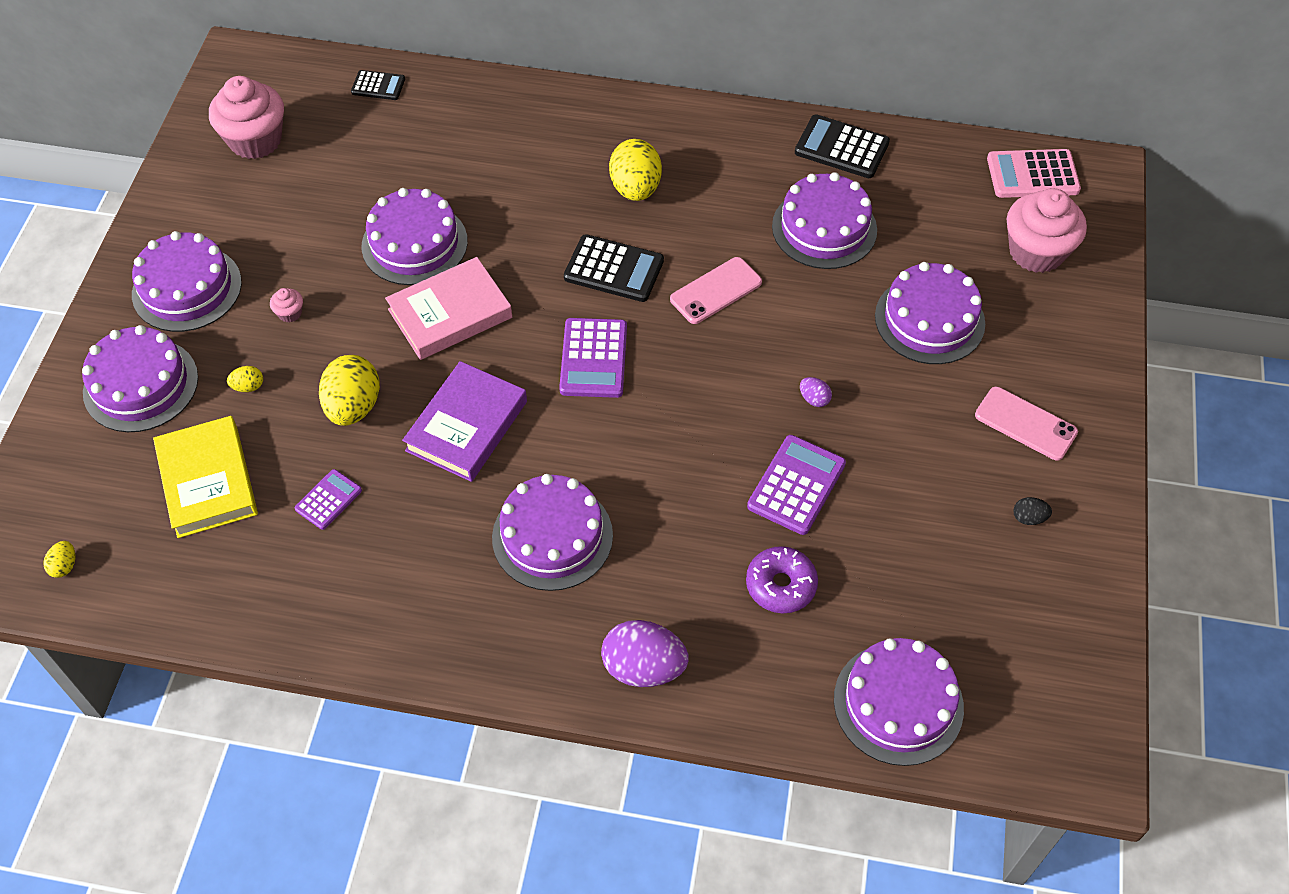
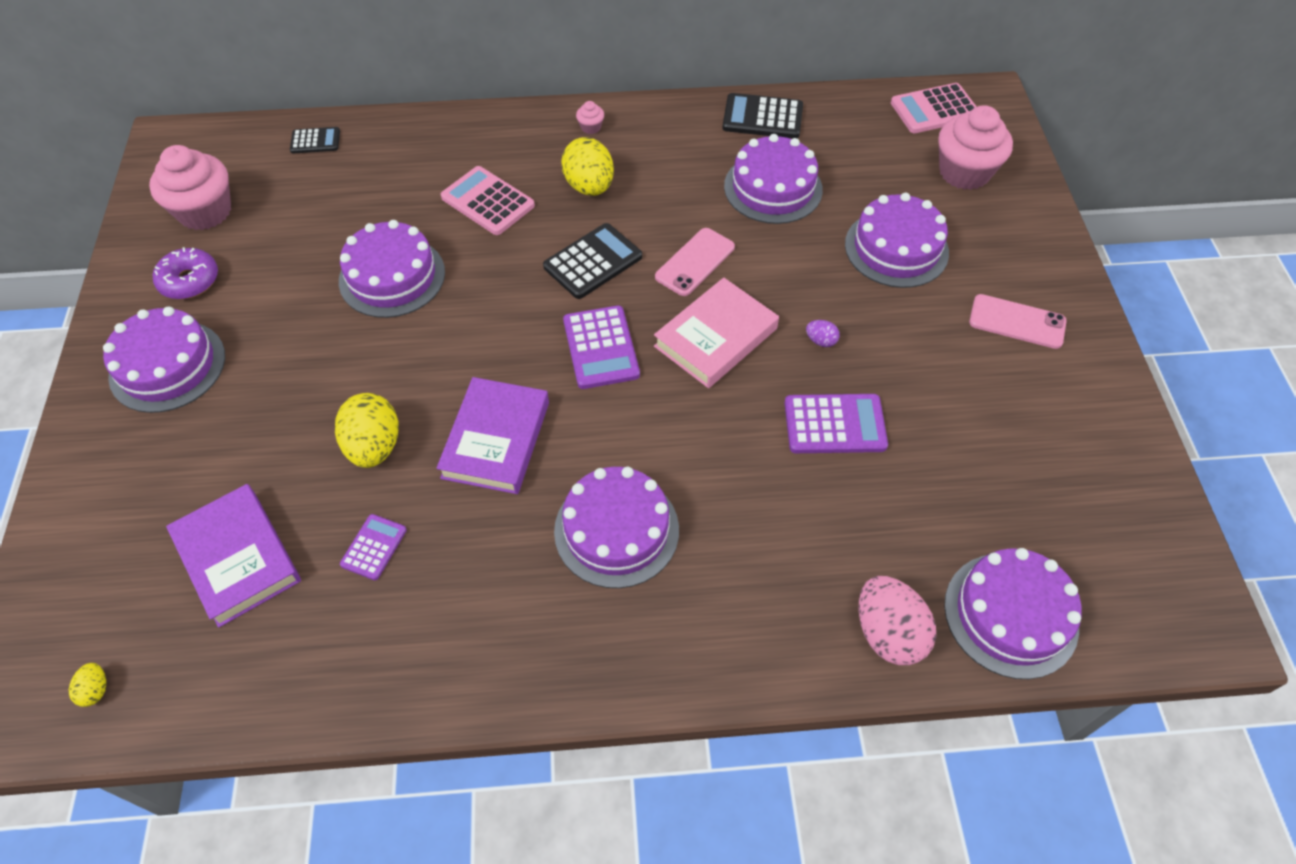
camera: 15 degrees left, 0 degrees up
(141, 385) = (140, 474): purple cake -> none
(207, 481) = (237, 558): yellow book -> purple book
(248, 387) = (257, 450): yellow egg -> none
(290, 313) = (283, 368): pink cupcake -> pink cupcake (591, 127)
(450, 313) = (446, 335): pink book -> pink book (715, 337)
(529, 184) = (488, 201): none -> pink calculator
(614, 269) = (593, 262): black calculator -> black calculator turned 45 degrees counterclockwise
(643, 667) = (752, 642): purple egg -> none
(773, 690) = (888, 633): none -> pink egg
(781, 585) = (855, 525): purple donut -> purple donut (189, 281)
(796, 485) = (834, 425): purple calculator -> purple calculator turned 75 degrees clockwise
(1028, 518) = (1055, 406): black egg -> none

